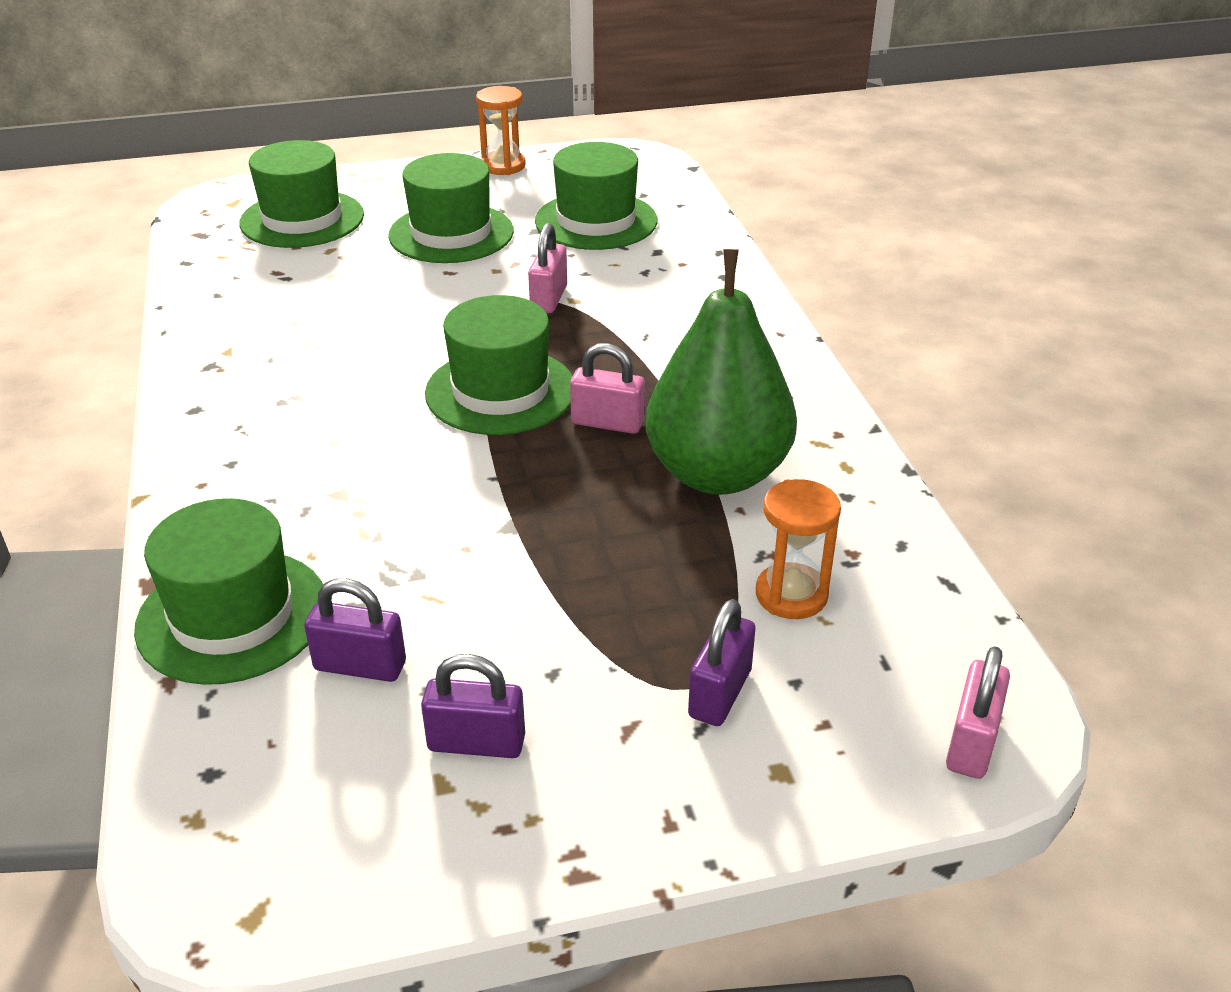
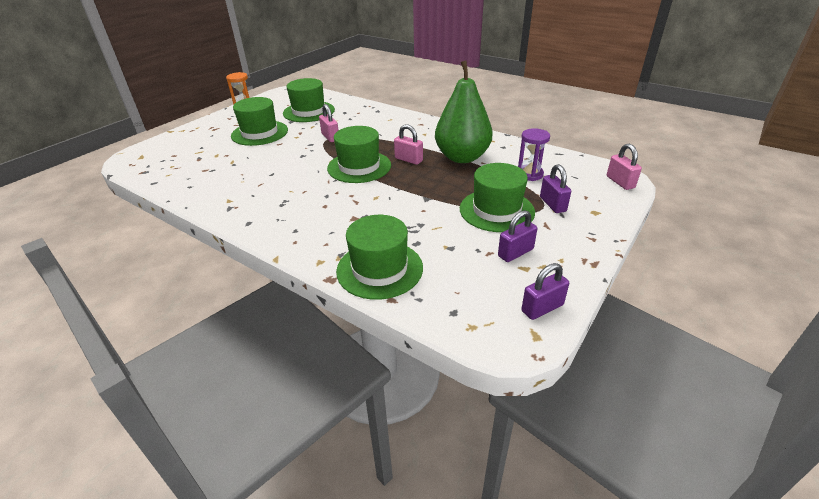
camera: 40 degrees left, 0 degrees up
(302, 219) = (185, 150): green hat -> green hat (496, 210)
(360, 666) = (447, 256): purple padlock -> purple padlock (542, 308)
(607, 423) = (408, 160): pink padlock -> pink padlock turned 60 degrees clockwise
(791, 595) = (529, 174): orange hourglass -> purple hourglass

